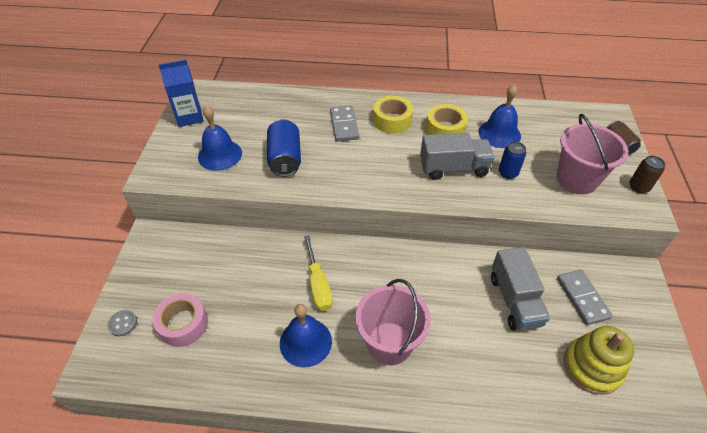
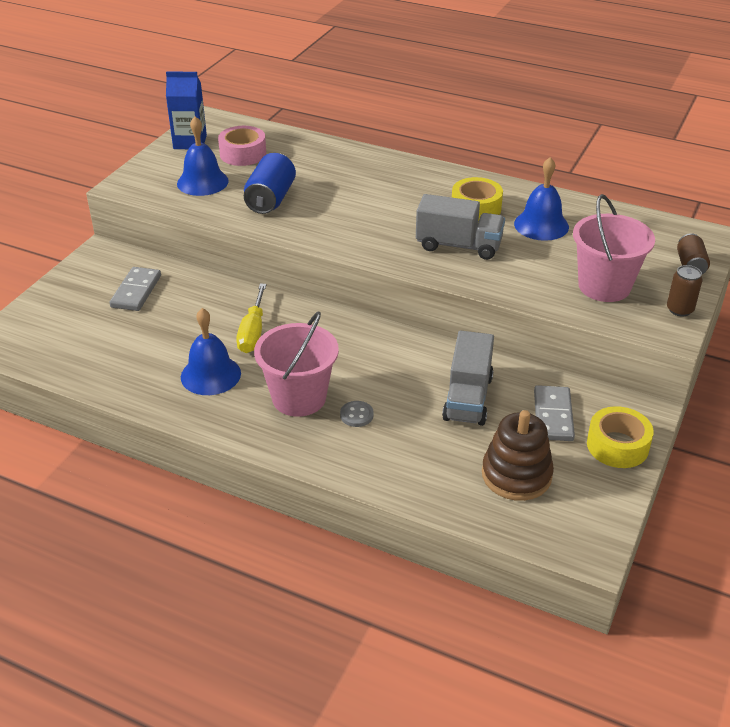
camera: 20 degrees right, 10 degrees down
(123, 323) = (38, 316): grey button -> grey button (356, 415)
(183, 324) = (96, 331): pink tape -> pink tape (243, 154)
(344, 125) = (357, 181): grey domino -> grey domino (136, 291)
(392, 120) = (417, 188): yellow tape -> yellow tape (617, 446)
(508, 173) = (522, 263): blue can -> none
(592, 367) = (516, 475): yellow stacking toy -> brown stacking toy

